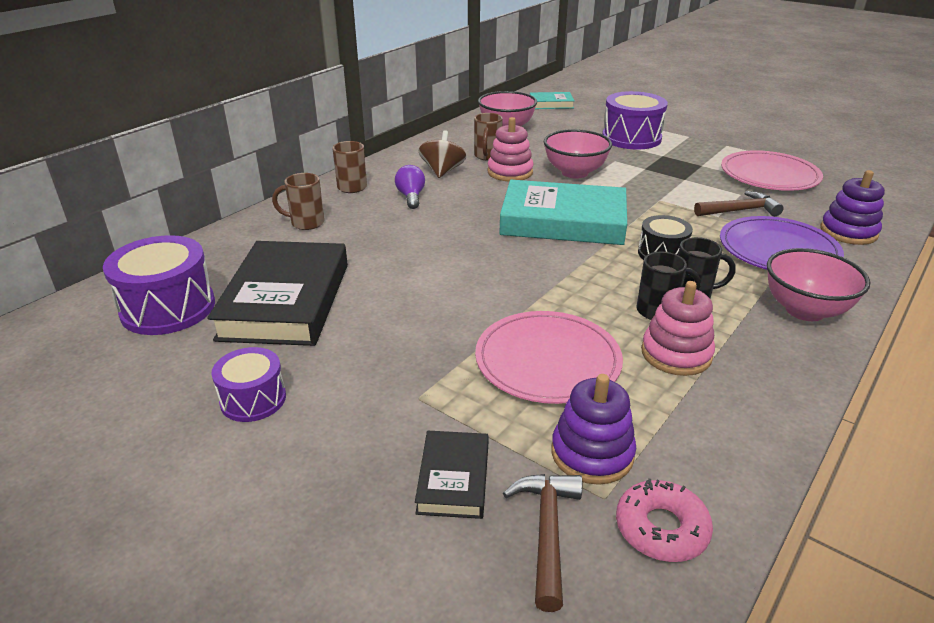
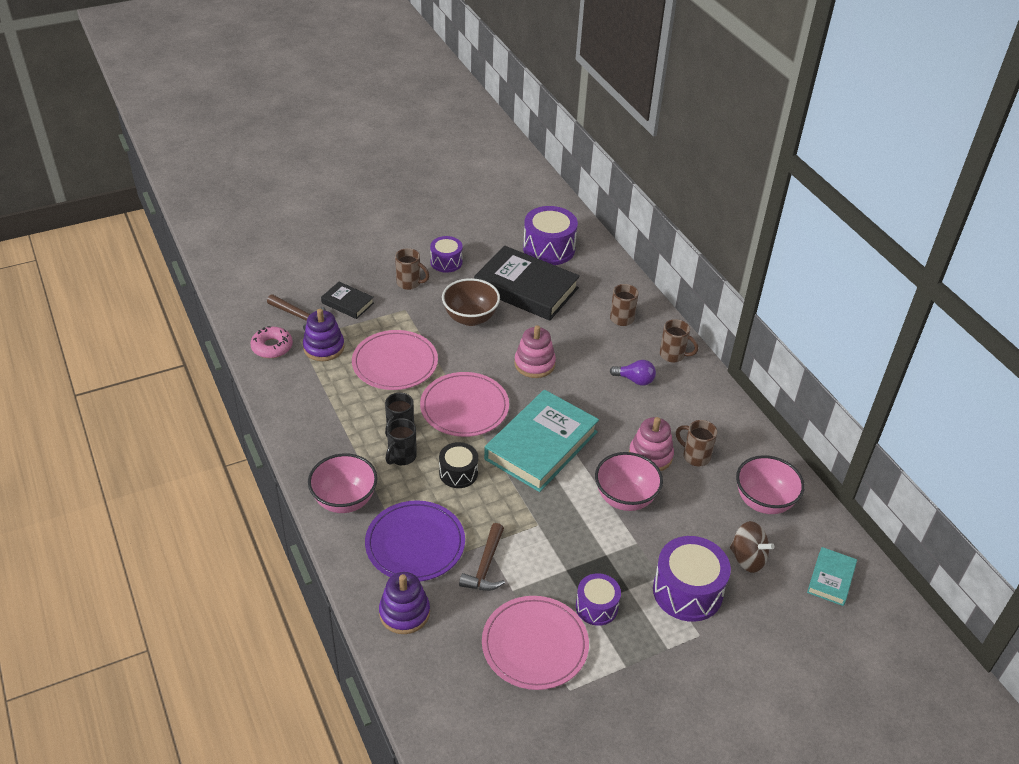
camera: 115 degrees right, 10 degrees up
(341, 420) = (409, 283): none -> brown mug
(389, 327) = (470, 318): none -> brown bowl
(442, 171) = (675, 414): brown spinning top -> brown spinning top (747, 558)
(564, 279) = (464, 407): none -> pink plate
(676, 354) = (358, 414): pink stacking toy -> pink stacking toy (534, 364)
(698, 162) = (596, 607): none -> purple drum

